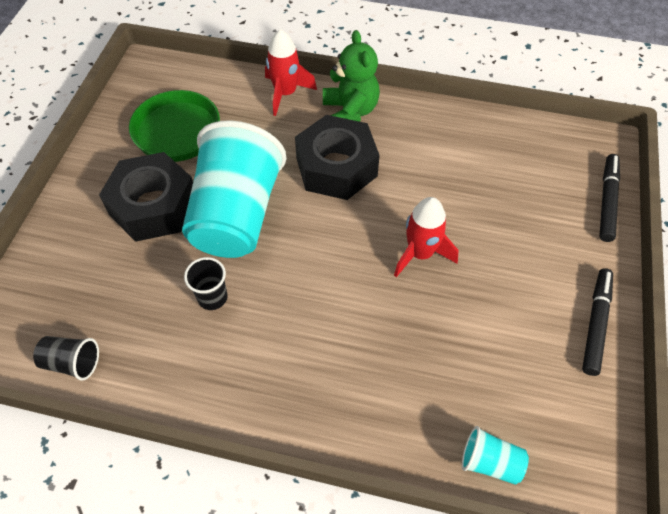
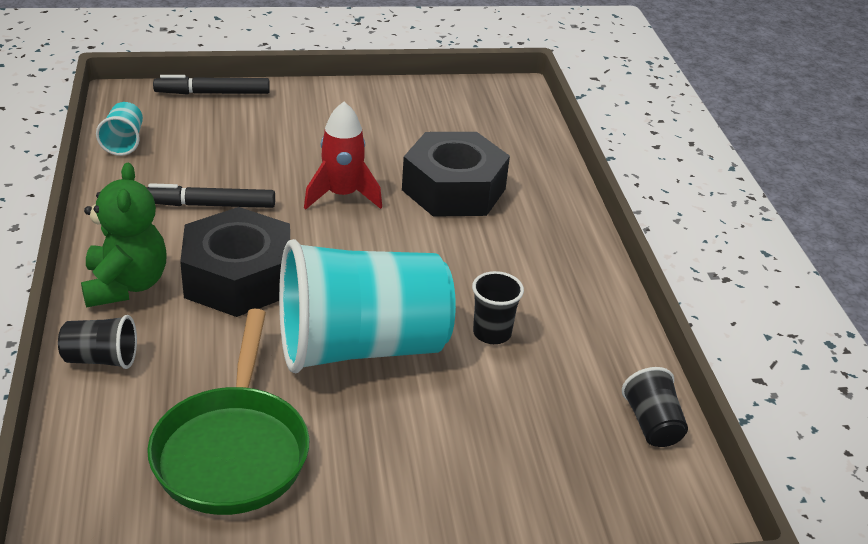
camera: 115 degrees left, 20 degrees down
(154, 206) = (388, 436): black nut -> black nut (453, 189)
(285, 93) = (101, 359): red rocket -> black cup
(350, 112) = (126, 285): green teddy bear -> green teddy bear turned 120 degrees clockwise
(490, 462) = (533, 136): turquoise cup -> turquoise cup (124, 142)
(595, 324) = (366, 95): black marker -> black marker (209, 205)

